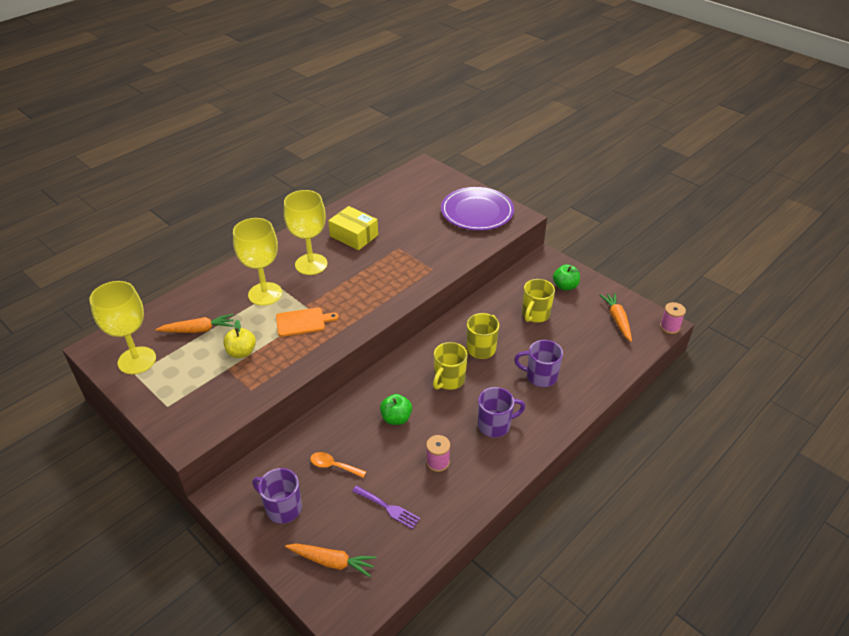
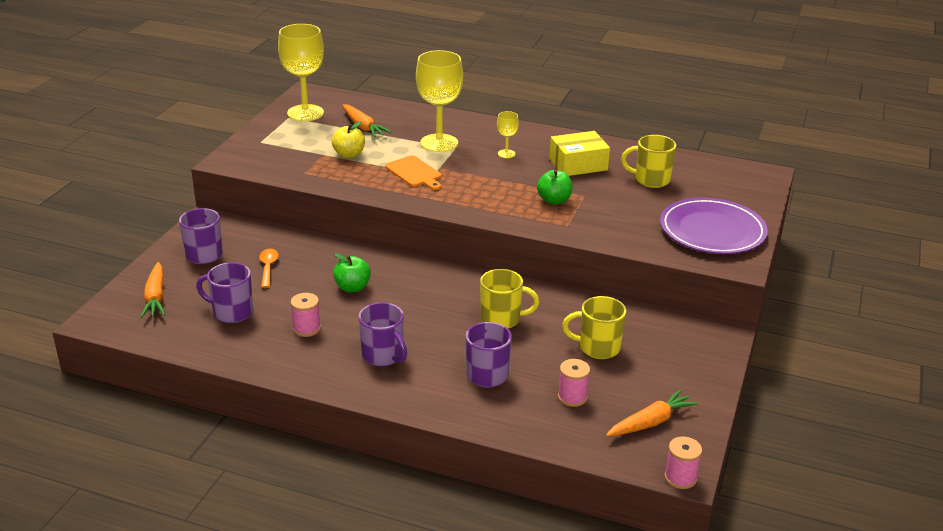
camera: 65 degrees right, 10 degrees down
(311, 264) = (506, 154): yellow goblet -> yellow goblet, size x0.46
(354, 236) = (578, 164): yellow box -> yellow box turned 60 degrees clockwise
(388, 508) = (231, 312): purple fork -> purple mug
(448, 380) = (432, 308): yellow mug -> yellow mug (651, 180)
(565, 286) = (679, 362): green apple -> green apple (554, 200)
(580, 344) = (572, 397): none -> pink spool

